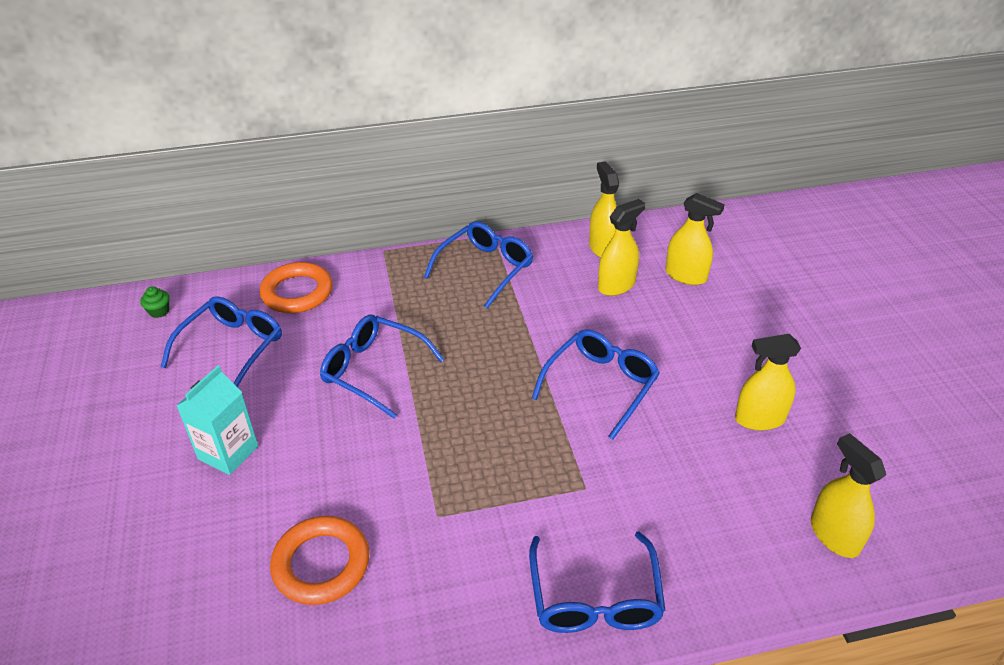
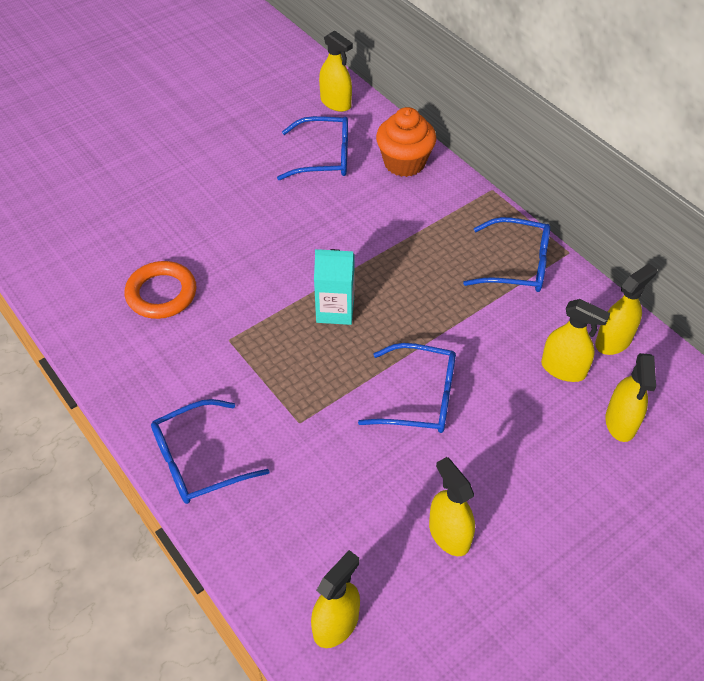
camera: 65 degrees right, 10 degrees up
(159, 311) = (336, 103): green cupcake -> yellow spray bottle
(228, 452) = (228, 204): turquoise carton -> turquoise carton (335, 310)
(297, 292) = (404, 163): orange ring -> orange cupcake
(373, 370) = (348, 244): blue glasses -> none

